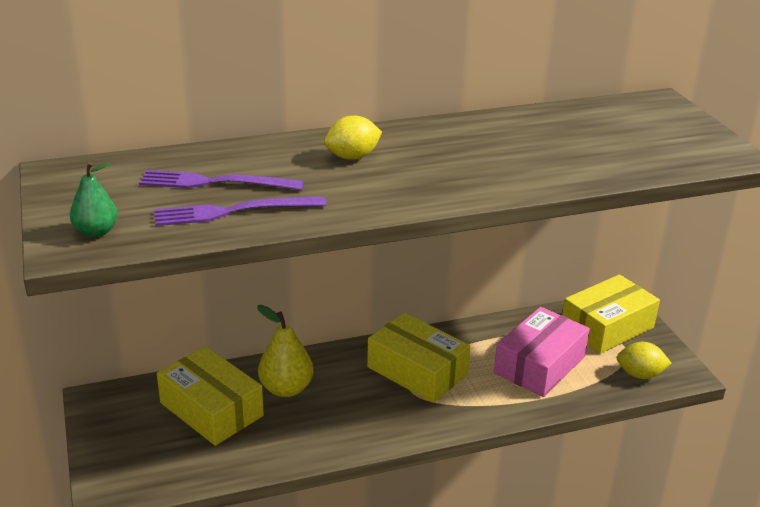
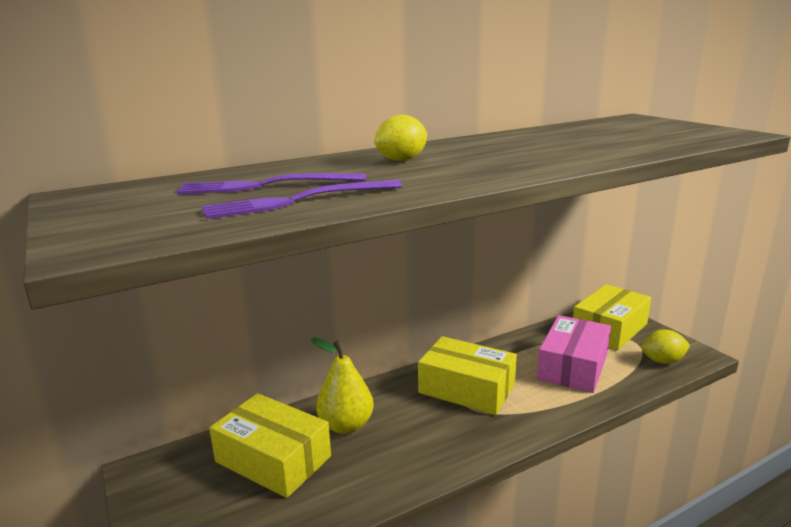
camera: 10 degrees left, 10 degrees down
(96, 232) = (129, 230): green pear -> none

